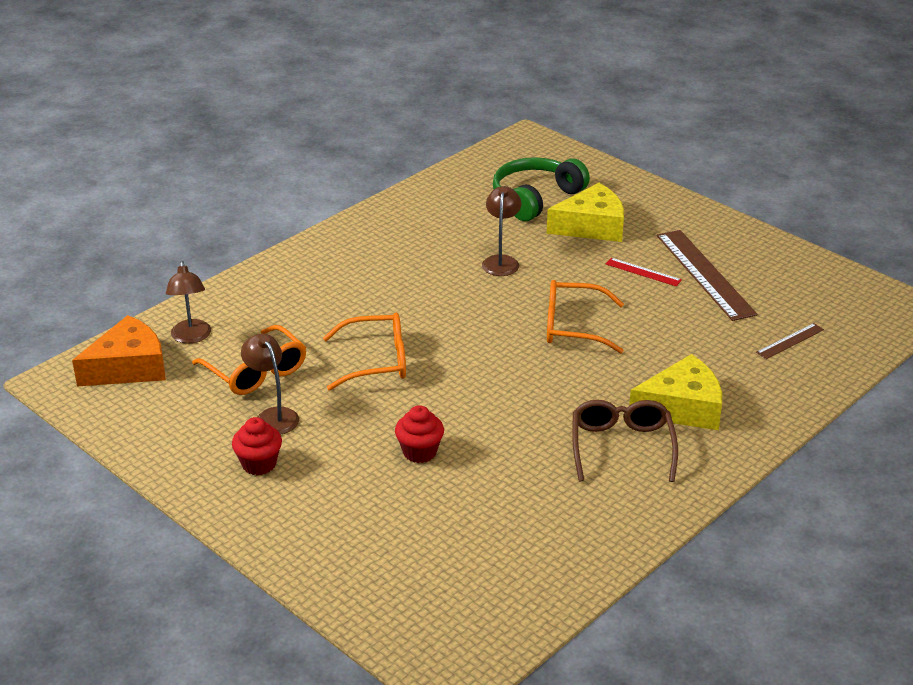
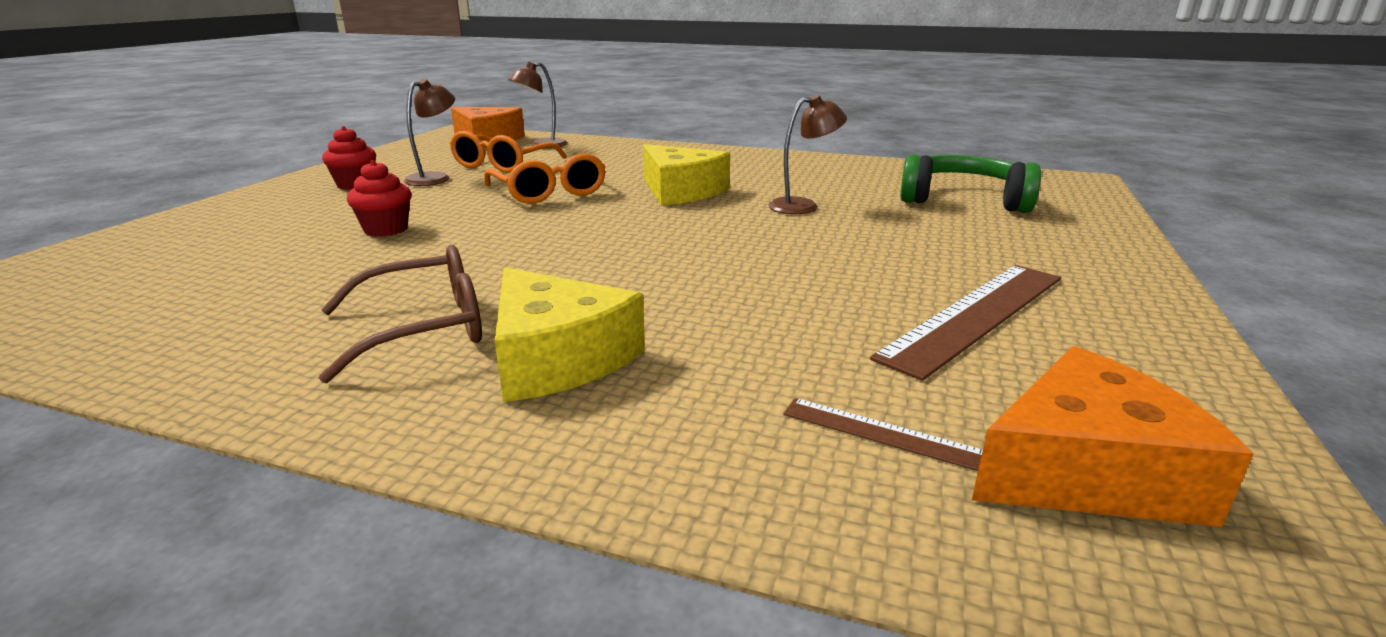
camera: 65 degrees right, 10 degrees down
(573, 327) = (708, 256): orange glasses -> none
(591, 226) = (959, 231): yellow cheese -> yellow cheese (681, 191)
(643, 272) = (904, 274): red ruler -> none
(832, 309) = (1087, 471): none -> orange cheese

